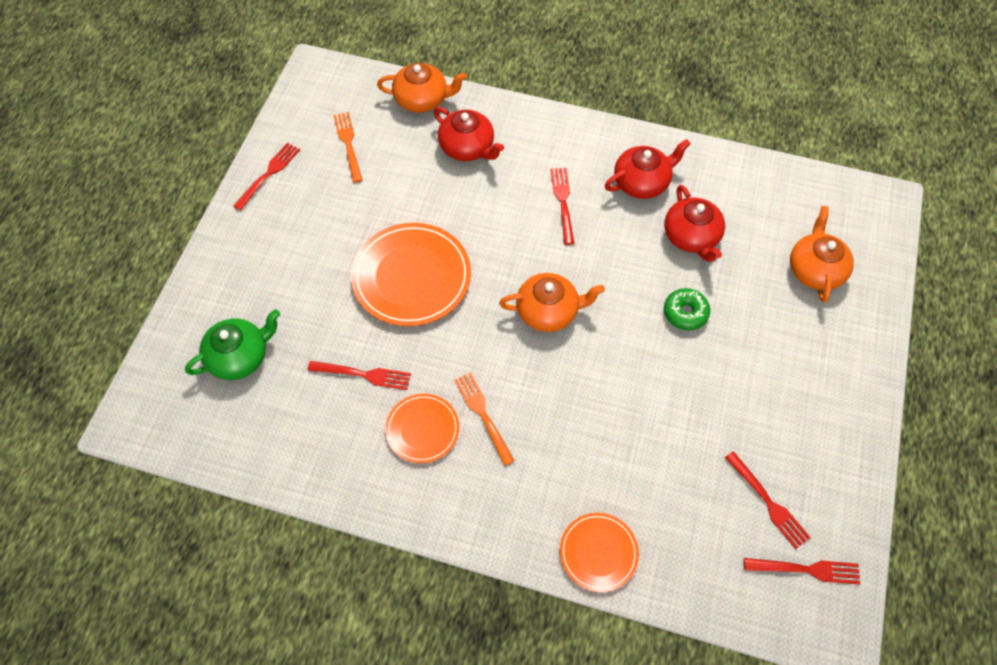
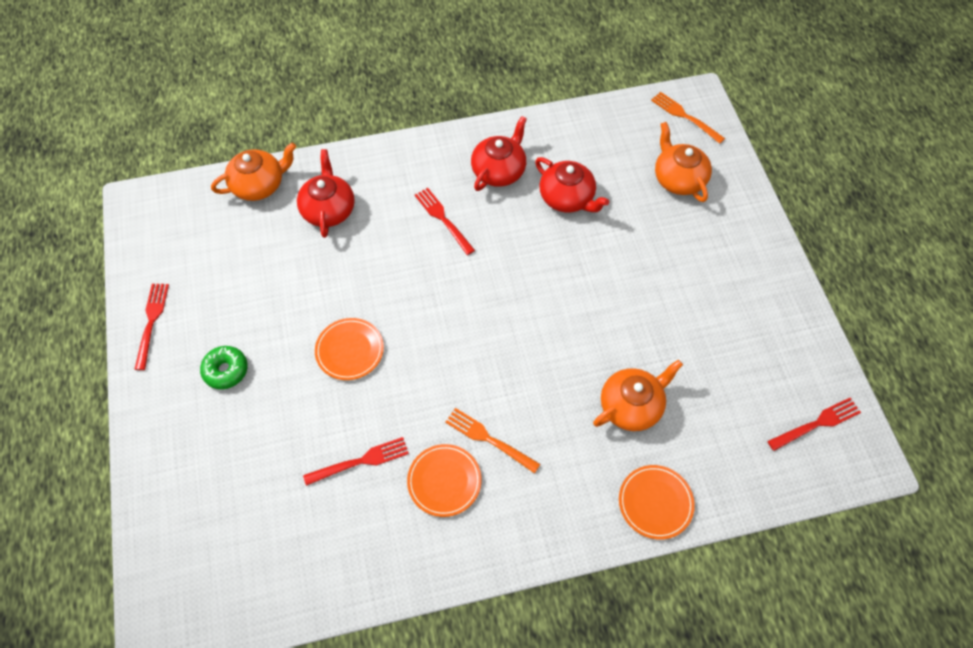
camera: 30 degrees left, 0 degrees up
(240, 356) = (231, 508): green teapot -> none
(348, 144) = (214, 257): orange fork -> orange fork (685, 116)
(411, 277) = (349, 350): orange plate -> orange plate, size x0.57
(467, 147) = (328, 209): red teapot -> red teapot turned 105 degrees counterclockwise
(548, 311) = (489, 320): orange teapot -> orange teapot (631, 406)
(685, 313) = (601, 264): green donut -> green donut (226, 370)
(768, 502) = (757, 386): red fork -> none

